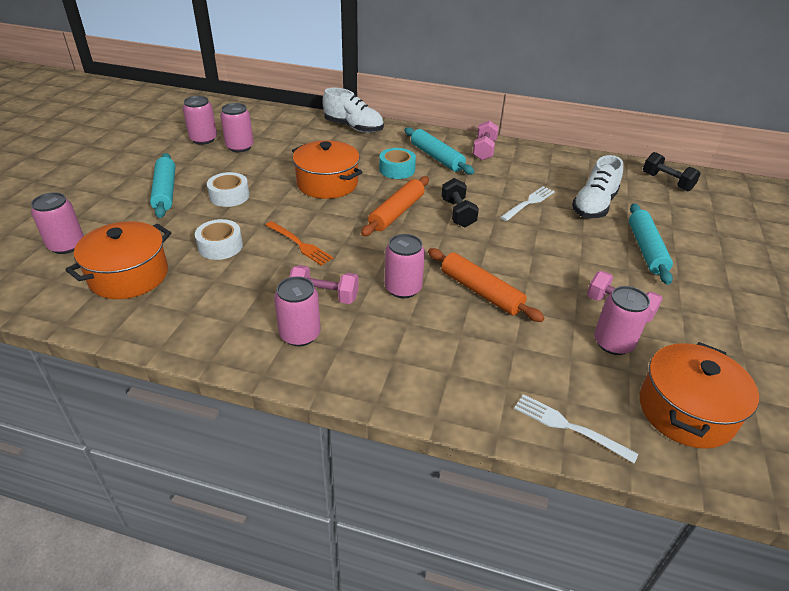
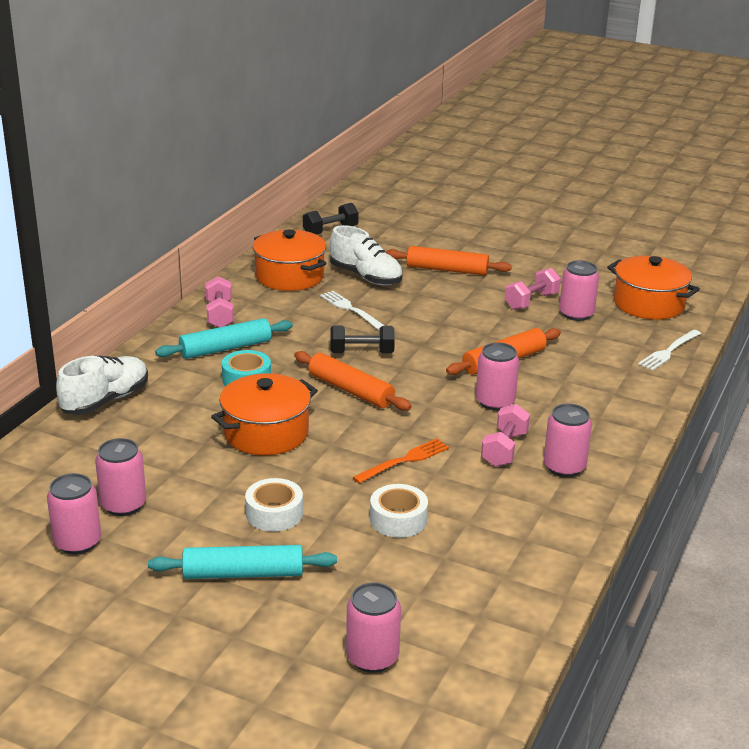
camera: 80 degrees left, 10 degrees down
(129, 276) = (452, 591): orange pot -> orange pot (289, 276)
(484, 150) = (220, 315): pink dumbbell -> pink dumbbell turned 60 degrees clockwise
(646, 249) = (447, 270): turquoise rolling pin -> orange rolling pin

